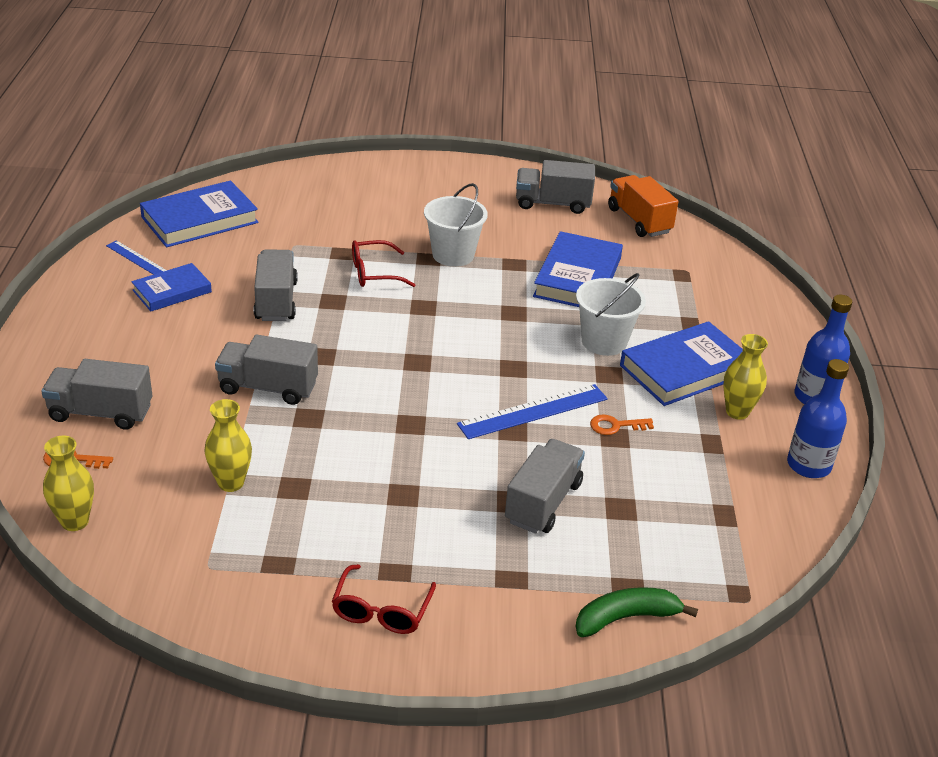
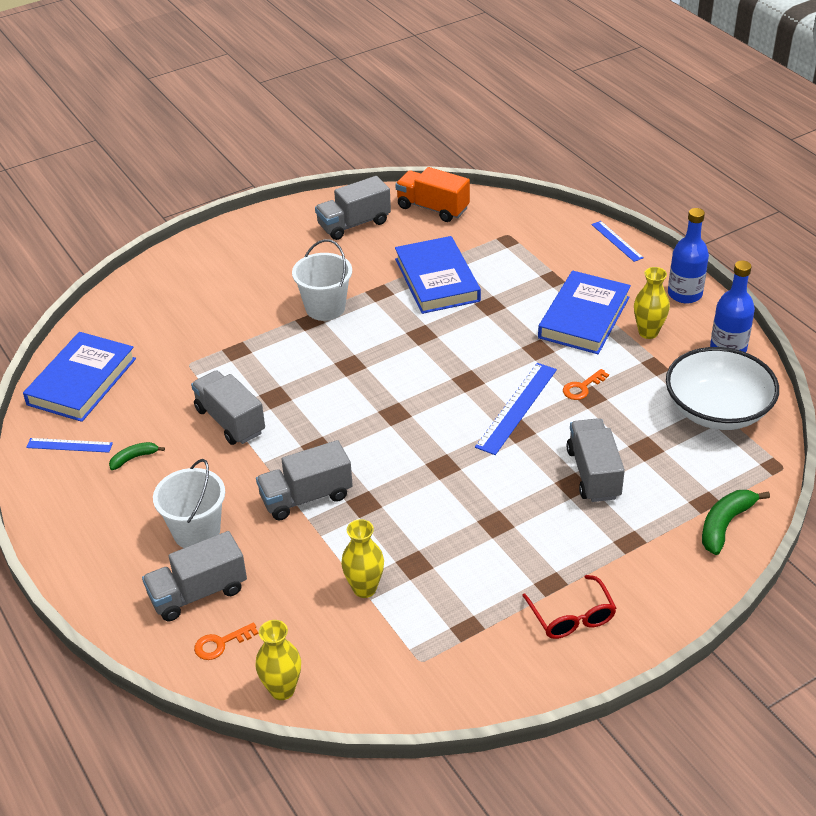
camera: 30 degrees left, 5 degrees up
(172, 291) = (134, 458): blue book -> green banana
(374, 273) = (281, 355): red glasses -> none
(604, 341) = (508, 324): white bucket -> white bucket (196, 532)
(734, 513) = (717, 410): none -> white bowl
(792, 322) = (616, 241): none -> blue ruler

